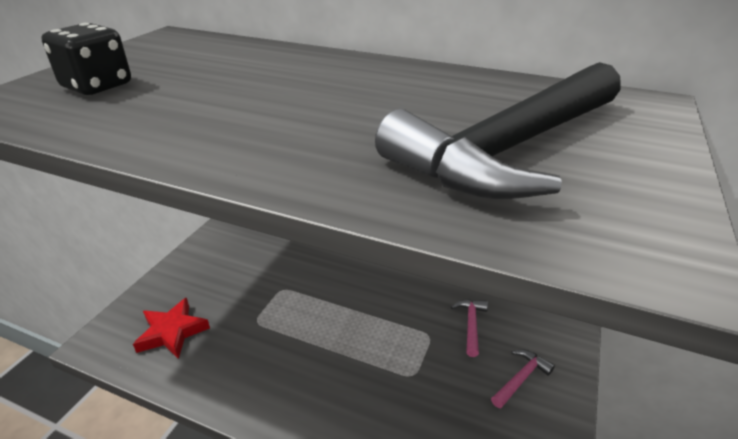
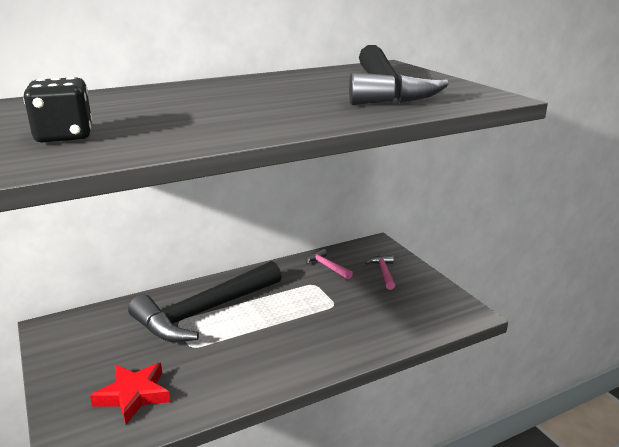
camera: 50 degrees left, 10 degrees down
(308, 295) = (204, 312): none -> black hammer

